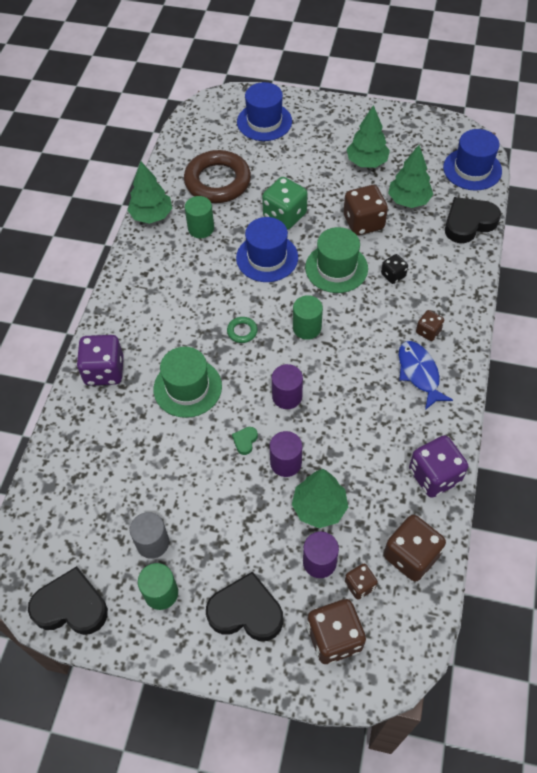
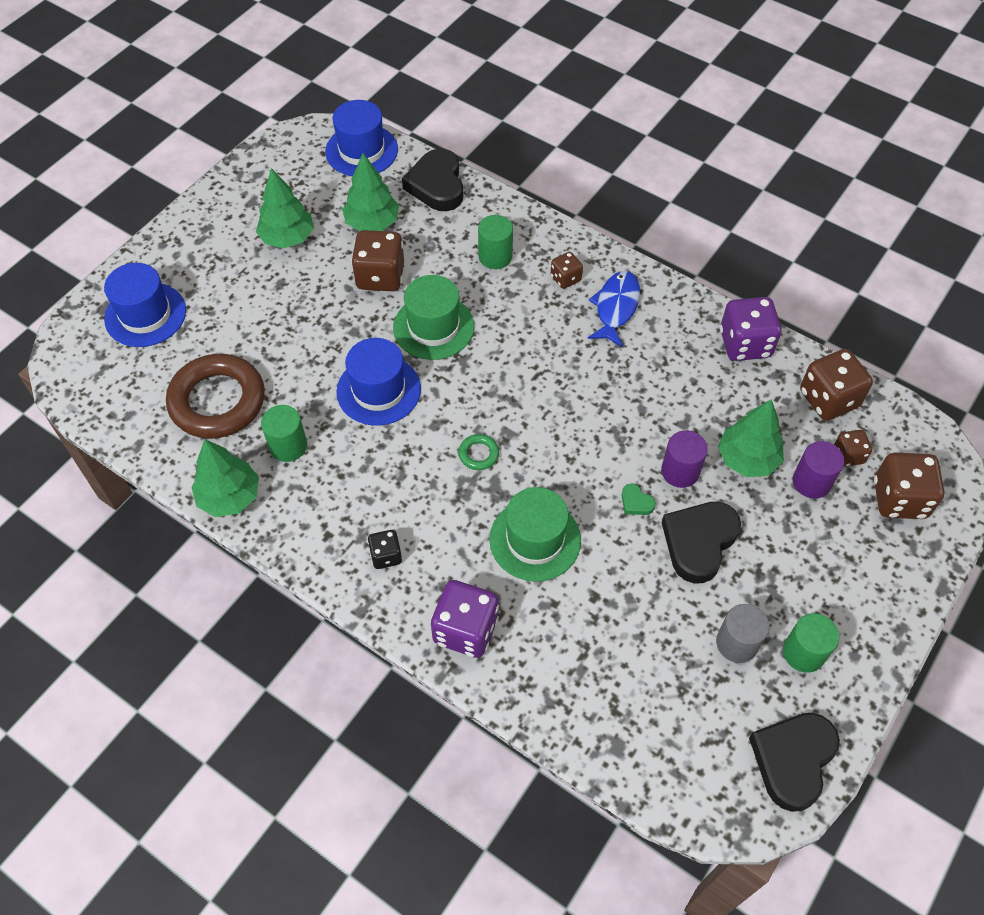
camera: 70 degrees left, 0 degrees up
(246, 611) = (849, 572): black heart -> black heart (699, 542)
(284, 216) = (322, 349): green dice -> none
(287, 396) = (592, 440): purple cylinder -> none
(307, 328) = (506, 387): green cylinder -> green cylinder (495, 256)
(393, 275) = (473, 279): black dice -> black dice (386, 556)
(419, 373) = (615, 307): blue fish -> blue fish turned 105 degrees clockwise

